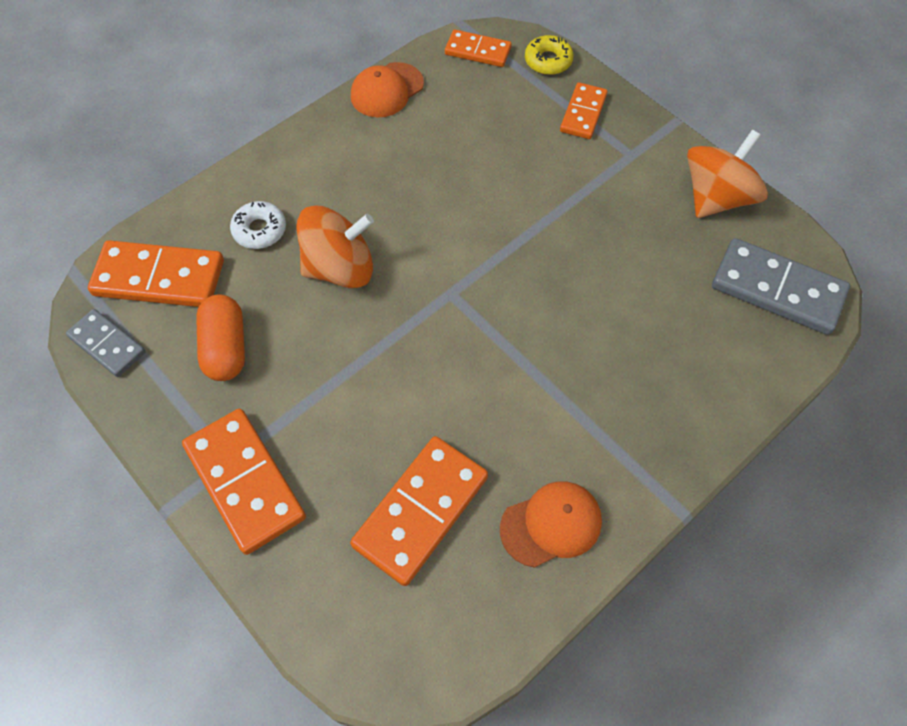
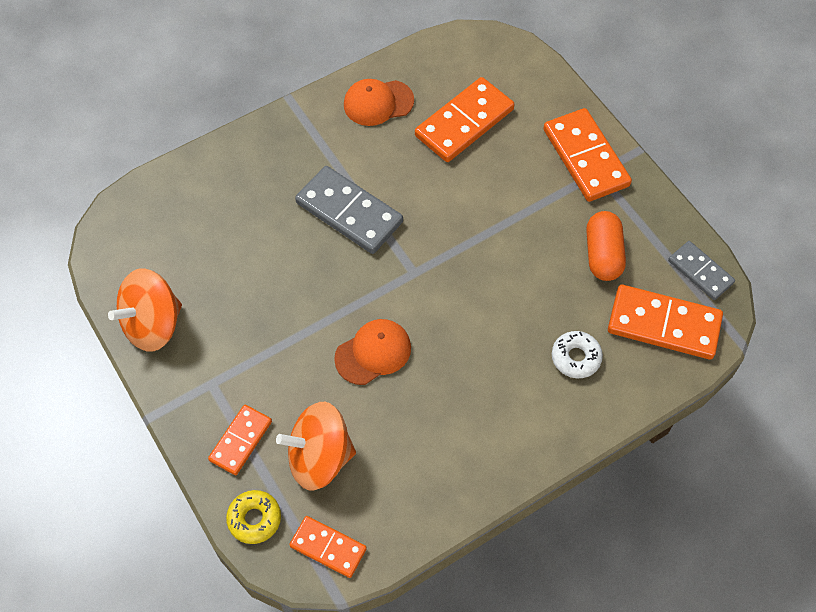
camera: 170 degrees left, 0 degrees up
(340, 268) = (505, 309): orange spinning top -> orange spinning top (319, 457)
(387, 90) = (438, 506): orange cap -> orange cap (373, 353)
(777, 289) = (144, 234): grey domino -> grey domino (349, 212)

